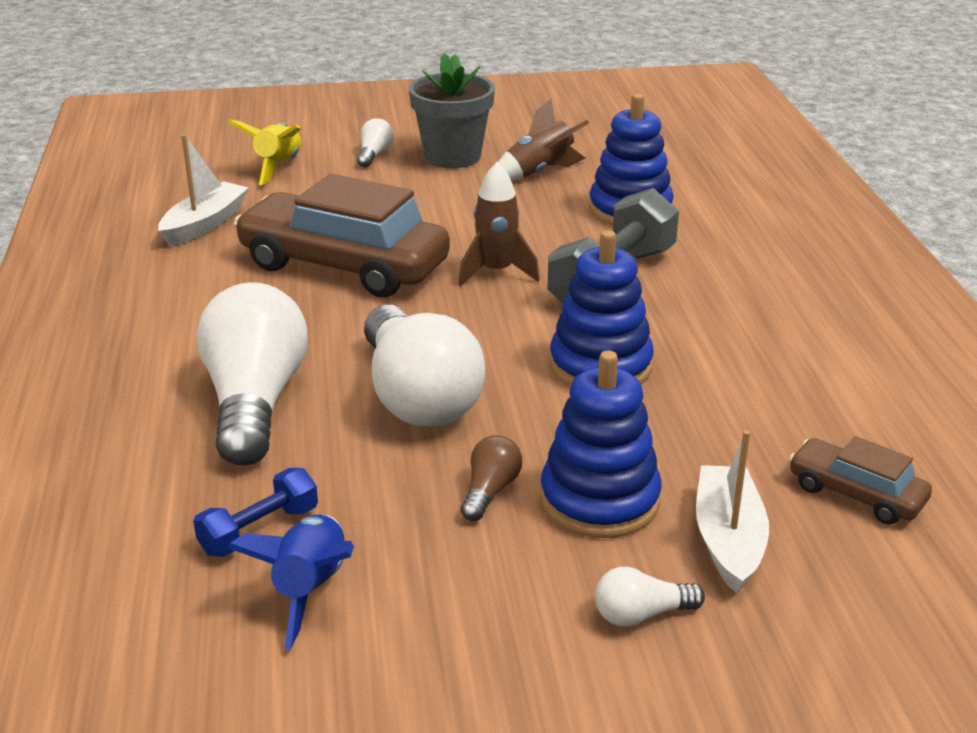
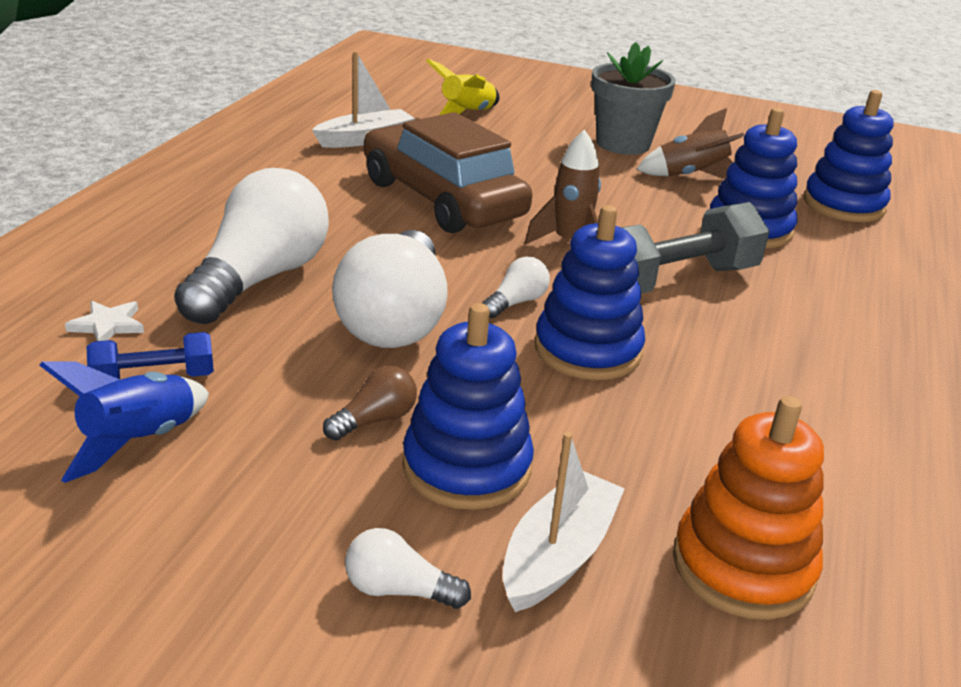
camera: 25 degrees right, 0 degrees up
(158, 499) = (108, 325): none -> white star
(374, 155) = (556, 125): white light bulb -> white light bulb (516, 302)
(684, 163) = (843, 205): none -> blue stacking toy
(856, 494) = (743, 566): brown car -> orange stacking toy

